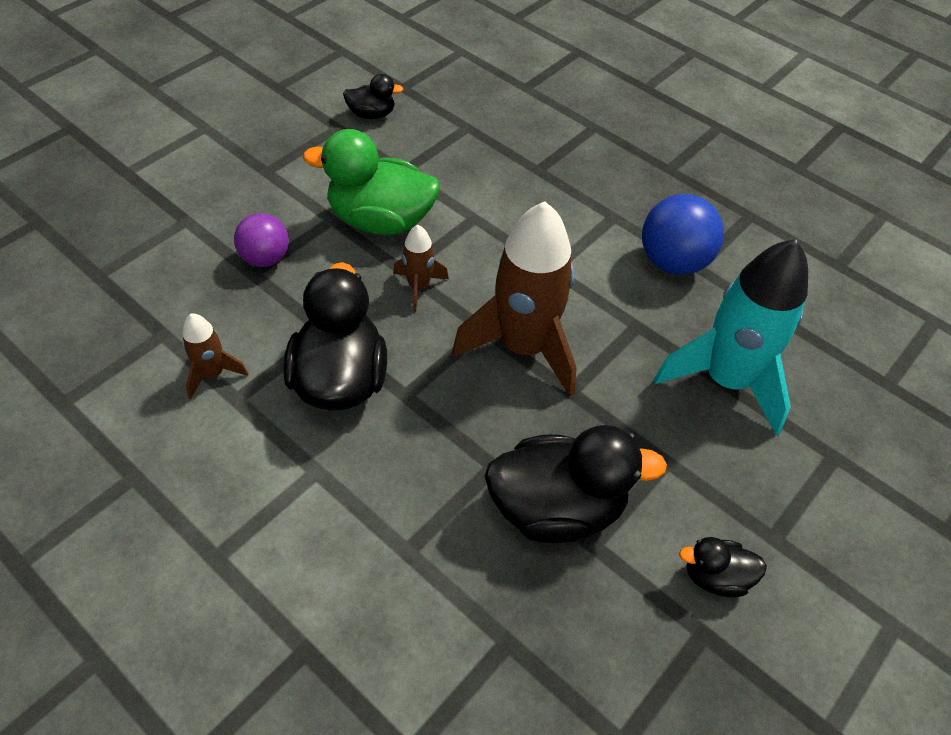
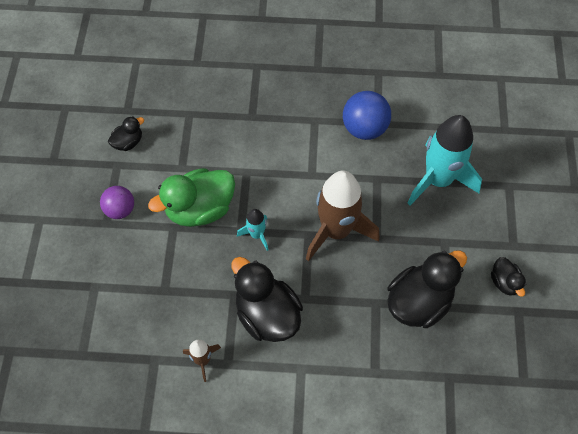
camera: 35 degrees left, 10 degrees up
(265, 258) = (162, 277): purple ball -> purple ball (120, 209)
(419, 287) = (257, 234): brown rocket -> turquoise rocket
(715, 577) = (504, 282): black duck -> black duck turned 75 degrees counterclockwise

